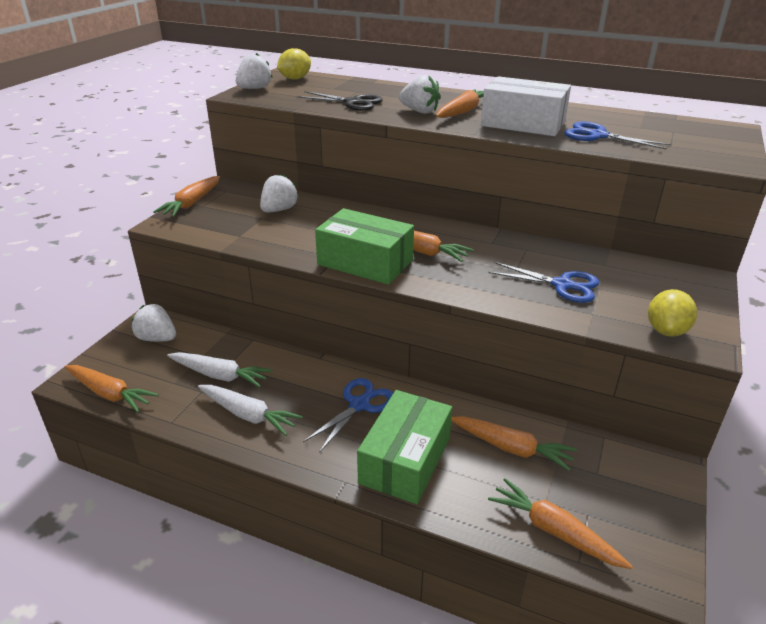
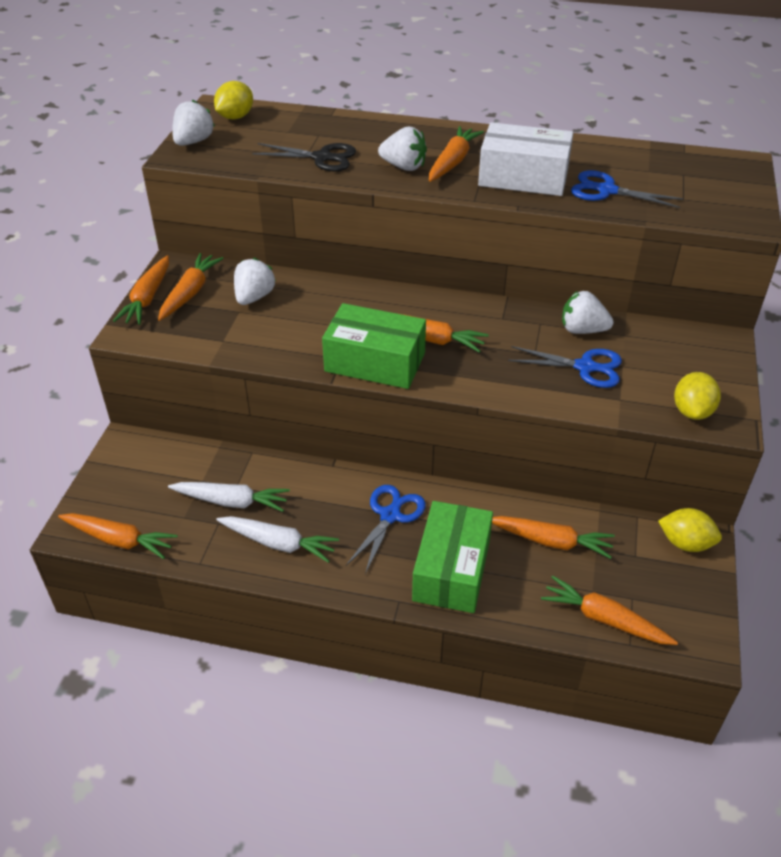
camera: 10 degrees left, 10 degrees up
(157, 338) = (143, 465): white strawberry -> white strawberry (582, 330)
(228, 203) = (190, 293): none -> orange carrot
(652, 468) = (685, 543): none -> yellow lemon

